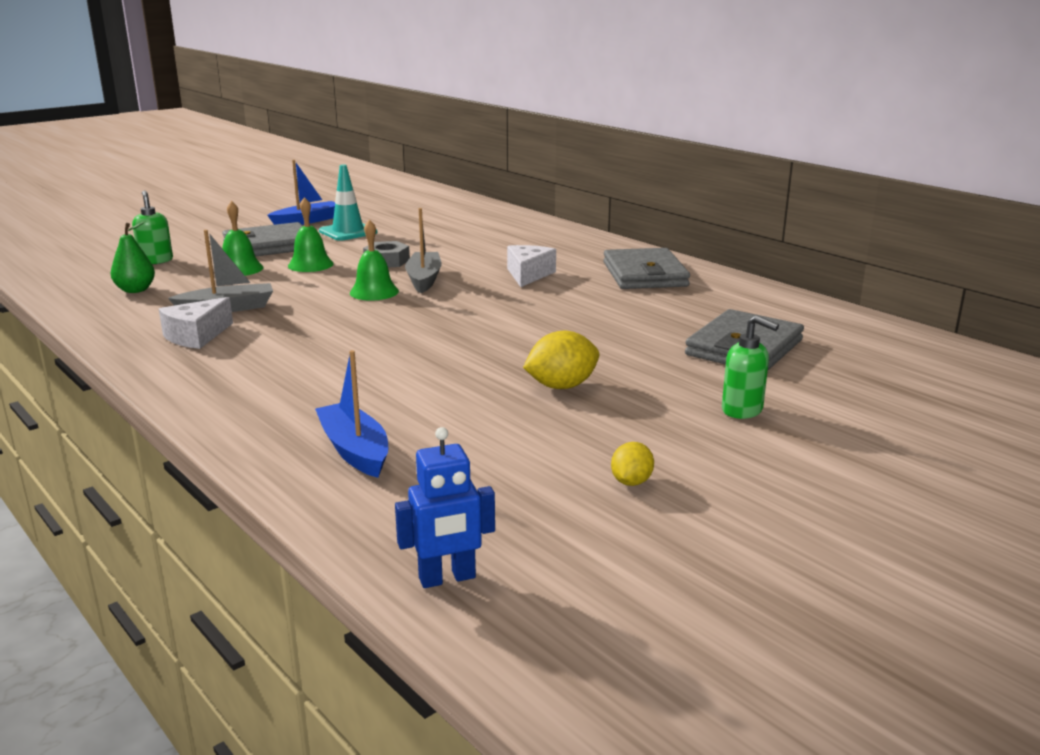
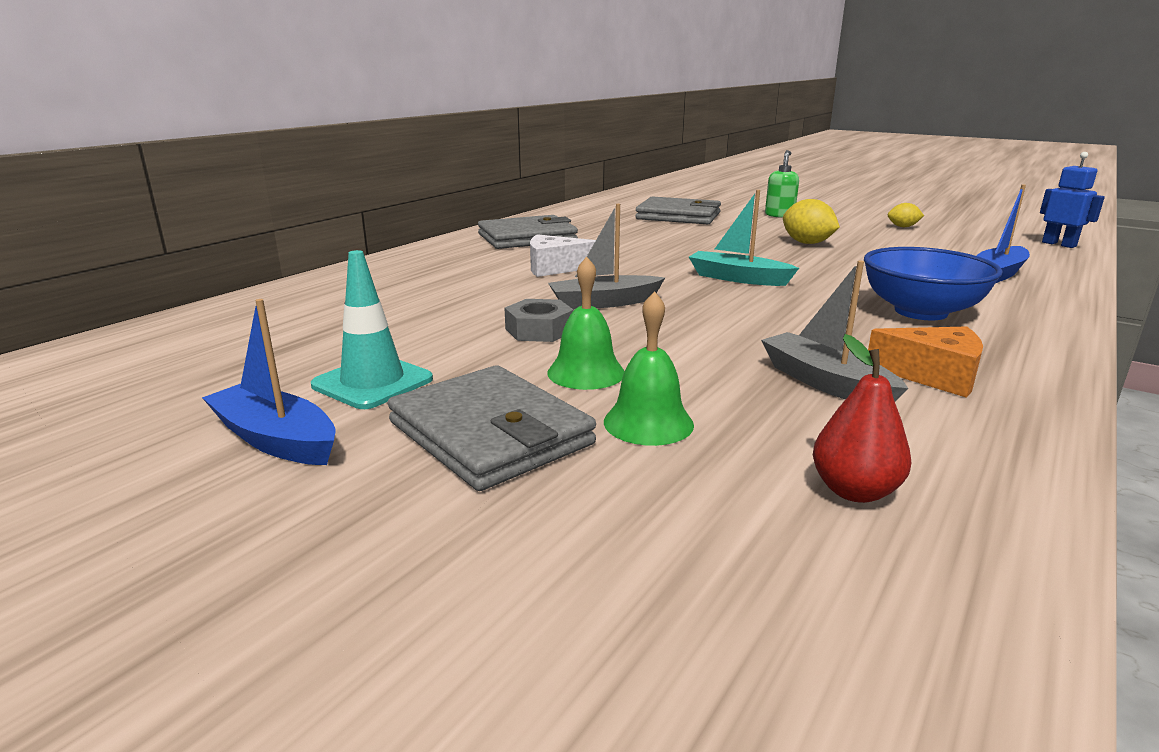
camera: 105 degrees left, 0 degrees up
(135, 290) = (854, 491): green pear -> red pear
(156, 261) = (664, 543): green soap dispenser -> none
(196, 336) = (933, 376): white cheese -> orange cheese
(296, 370) = (920, 312): none -> blue bowl
(374, 292) = (670, 318): green bell -> none
(448, 327) = (737, 278): none -> turquoise boat

